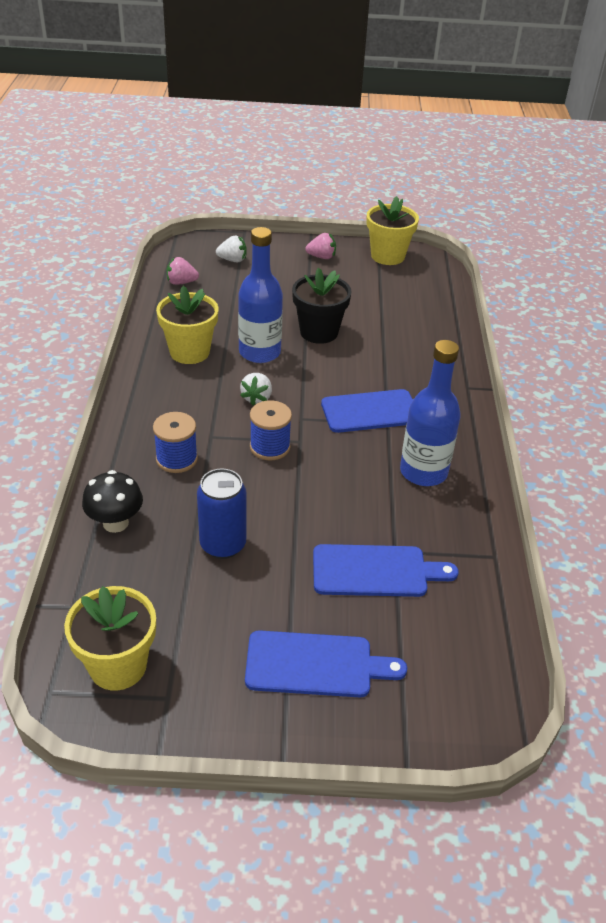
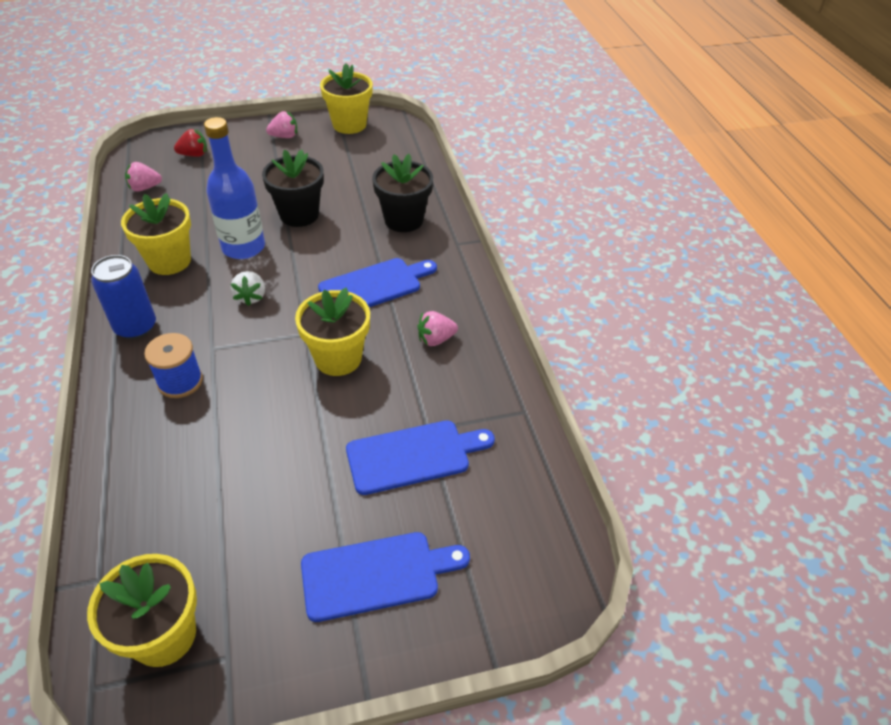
camera: 15 degrees left, 5 degrees up
(115, 523) = (127, 469): black mushroom -> none
(223, 545) = (250, 465): blue can -> blue can (136, 327)
(232, 260) = (194, 155): white strawberry -> red strawberry
(270, 447) = (276, 346): blue spool -> none
(325, 469) = (338, 358): none -> yellow flower pot
(419, 355) = (403, 220): none -> black flower pot
(423, 472) = (435, 339): blue bottle -> pink strawberry

